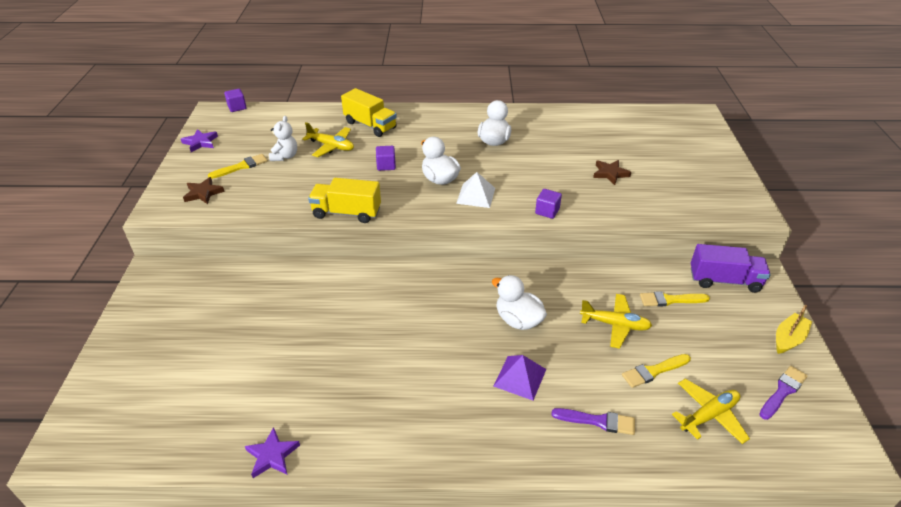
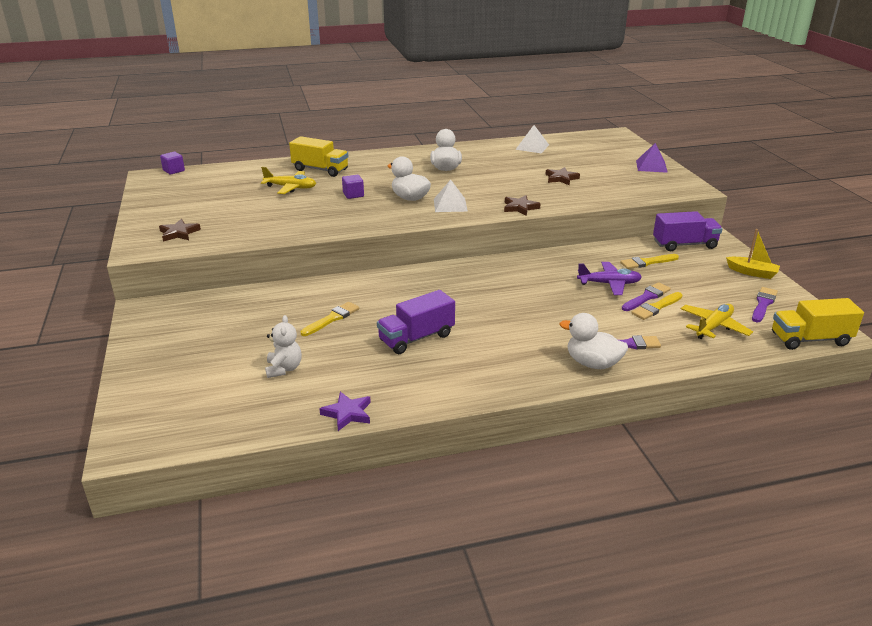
camera: 15 degrees left, 10 degrees down
(200, 142) = (151, 199): purple star -> none
(241, 167) = (207, 211): yellow brush -> yellow brush (332, 318)
(285, 156) = (248, 199): white teddy bear -> white teddy bear (284, 369)
(347, 213) = (335, 229): yellow truck -> yellow truck (810, 339)
(382, 363) = (416, 338): none -> purple truck
(518, 320) = (524, 293): white duck -> white duck (592, 363)
(520, 377) = (546, 328): purple pyramid -> purple pyramid (651, 166)
(547, 211) = (520, 207): purple cube -> brown star
(598, 121) = (532, 147): none -> white pyramid
(615, 325) = (609, 284): yellow plane -> purple plane
(649, 353) = (647, 297): none -> purple brush
(788, 339) = (752, 272): yellow boat -> yellow boat turned 90 degrees clockwise

